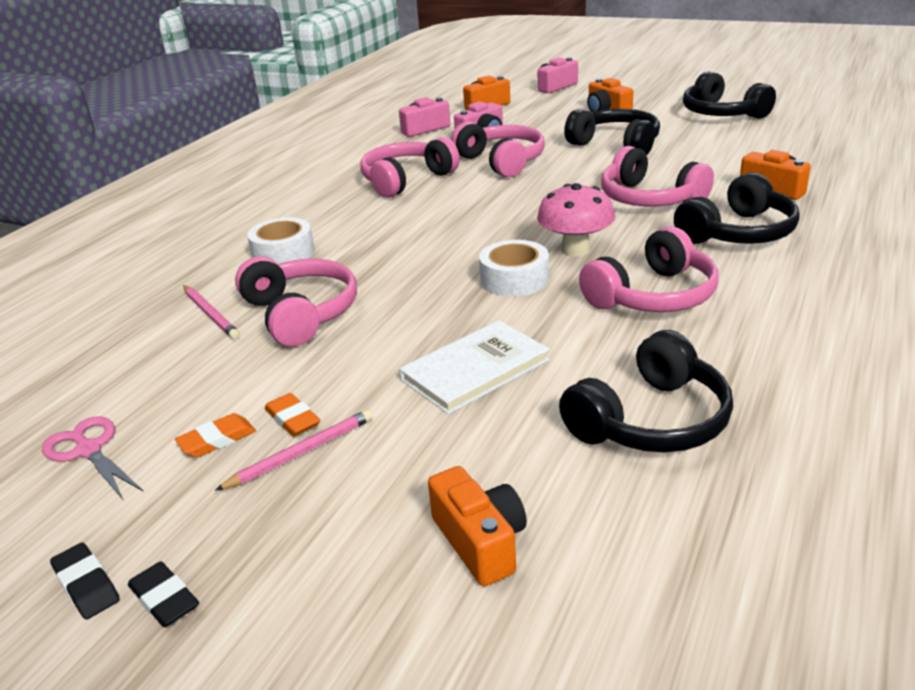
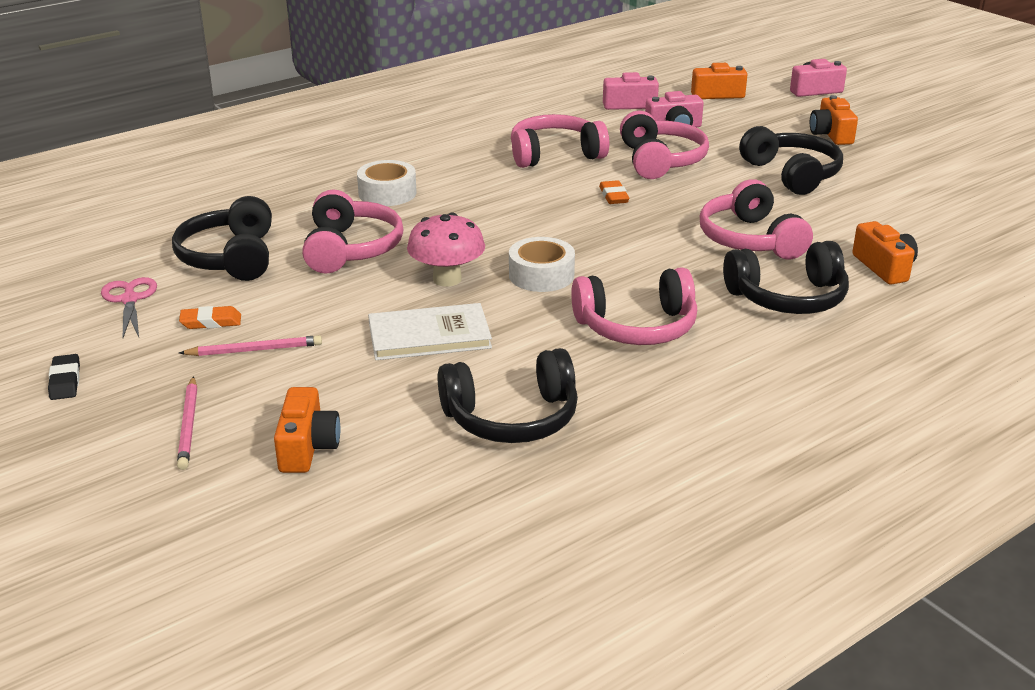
camera: 25 degrees right, 0 degrees up
(164, 599) = (99, 406): black eraser -> none
(210, 314) = (288, 228): pink pencil -> pink pencil (188, 425)
(293, 419) = (270, 325): orange eraser -> orange eraser (613, 196)
(575, 250) = (622, 266): pink mushroom -> pink mushroom (447, 279)
(722, 113) = (949, 171): black headphones -> black headphones (230, 257)

